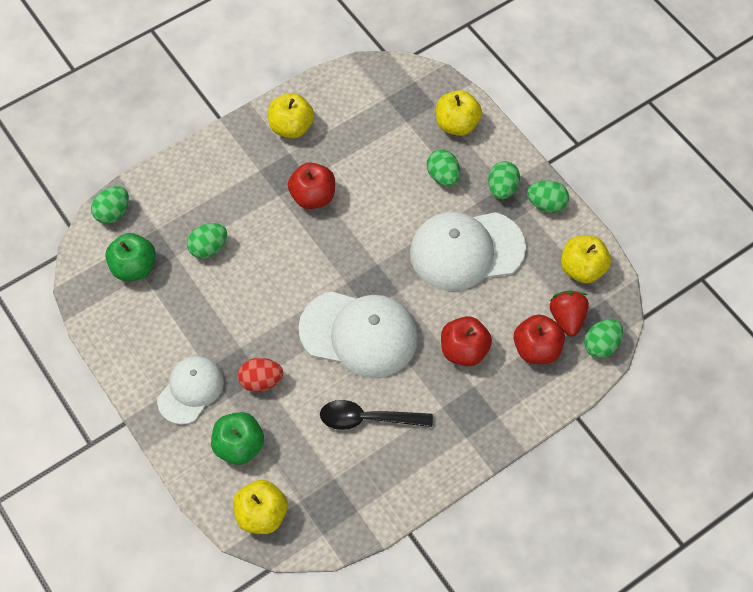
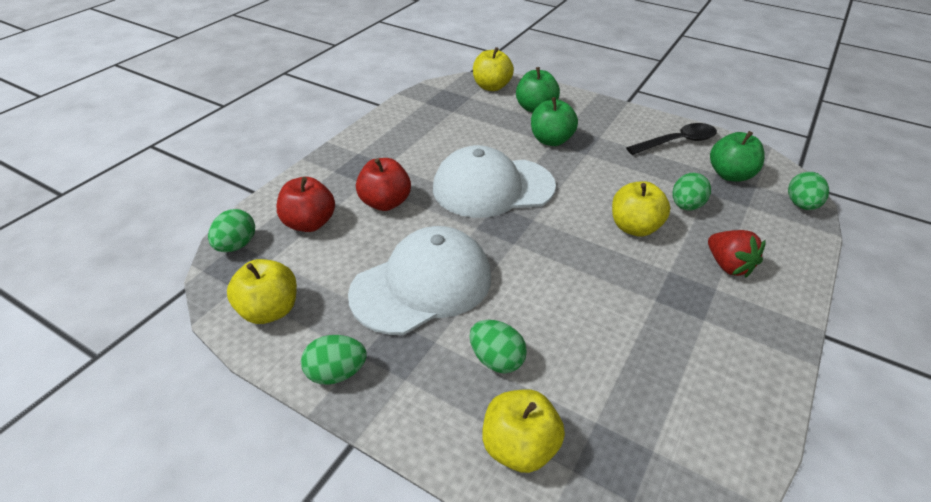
camera: 155 degrees right, 20 degrees down
(191, 390) = (599, 123): white cap -> none
(261, 381) = (551, 140): red egg -> green apple
(291, 127) = (733, 351): yellow apple -> yellow apple (634, 227)
(313, 196) = (633, 281): red apple -> none
(368, 419) = (447, 142): black spoon -> black spoon (677, 142)
(502, 188) = (407, 372): green egg -> none
(567, 318) = (280, 257): red strawberry -> red strawberry (728, 265)

